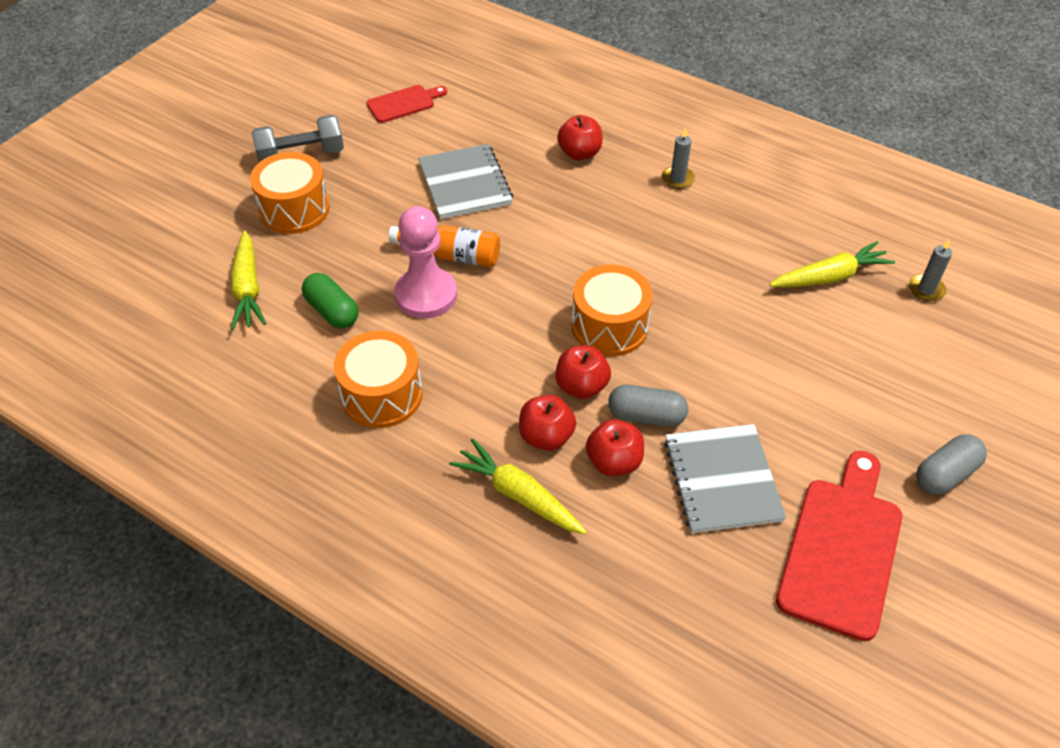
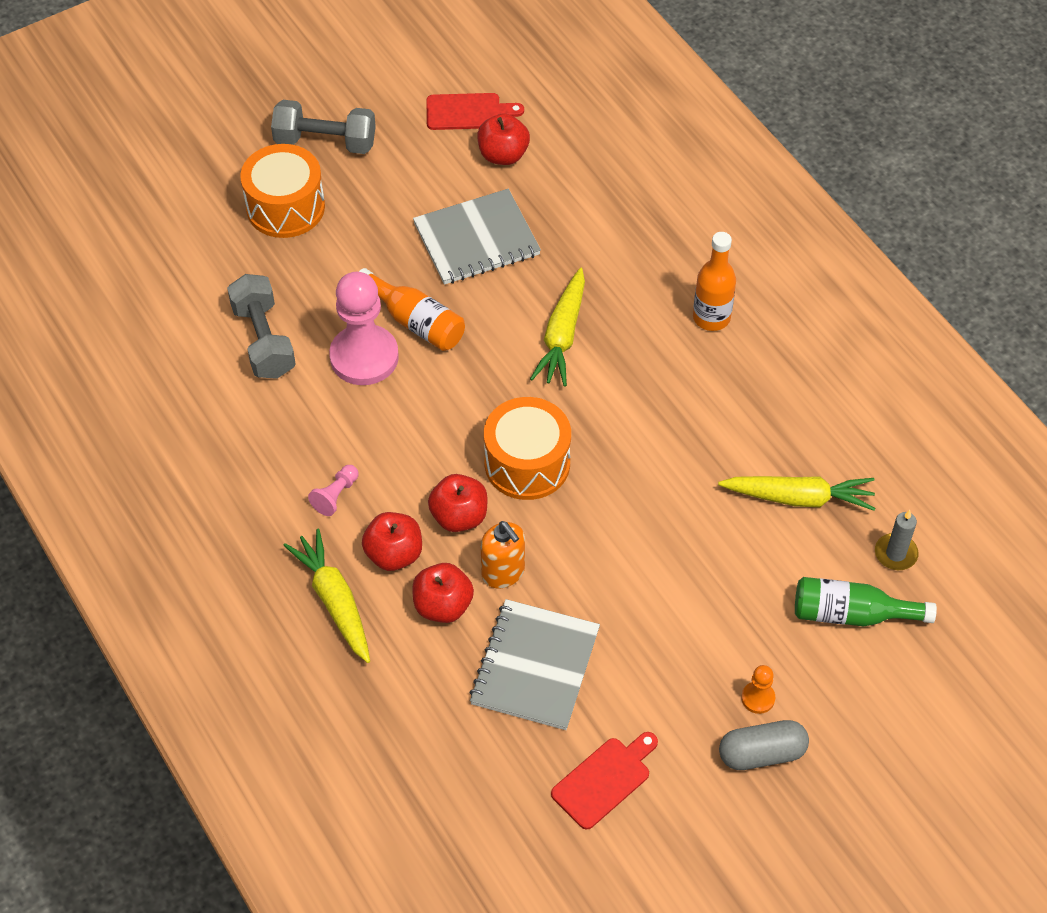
camera: 25 degrees right, 5 degrees up
(248, 288) = (196, 284): yellow carrot -> yellow carrot (562, 336)
(332, 311) = (263, 340): green capsule -> grey dumbbell
(382, 395) = (264, 449): orange drum -> none
(465, 184) = (476, 240): grey notebook -> grey notebook turned 60 degrees clockwise
(467, 409) = (336, 495): none -> pink pawn
(579, 153) = (623, 245): red apple -> red apple (503, 155)
(646, 416) = (503, 572): grey capsule -> orange soap dispenser
(677, 179) = (711, 317): grey candle -> orange bottle
(842, 549) = (604, 780): red cutting board -> red cutting board, size x0.55
(910, 433) = (758, 698): none -> orange pawn
(929, 343) = (851, 614): none -> green bottle

